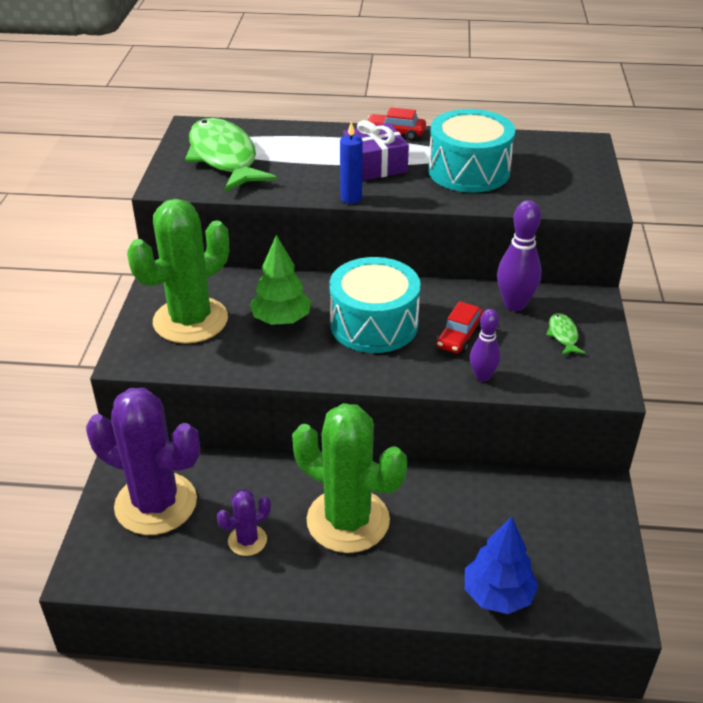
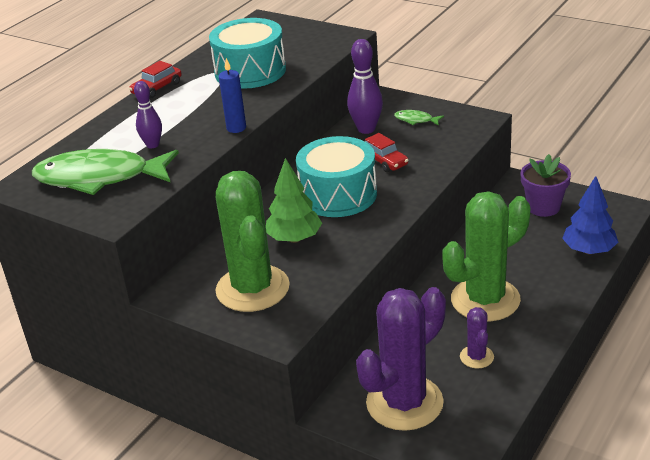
camera: 60 degrees left, 5 degrees down
(375, 165) = (197, 107): purple gift -> none
(482, 376) = (435, 163): purple bowling pin -> purple bowling pin (152, 145)
(561, 526) = (543, 207): none -> purple flower pot

